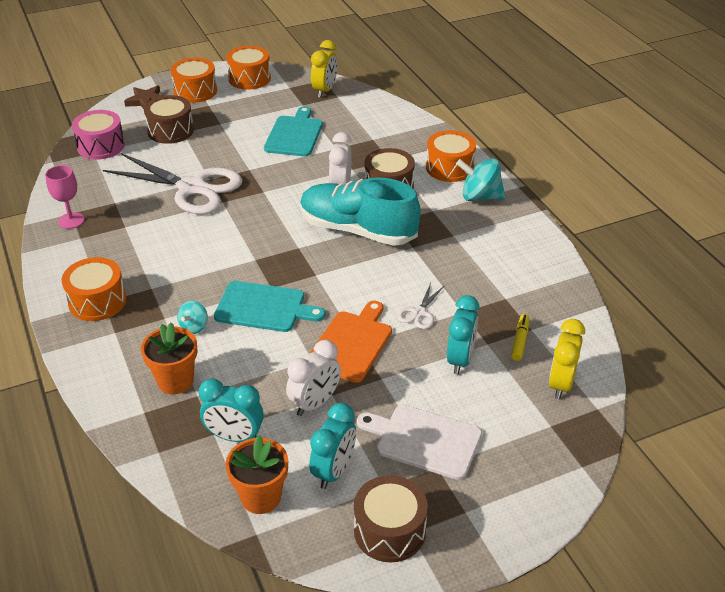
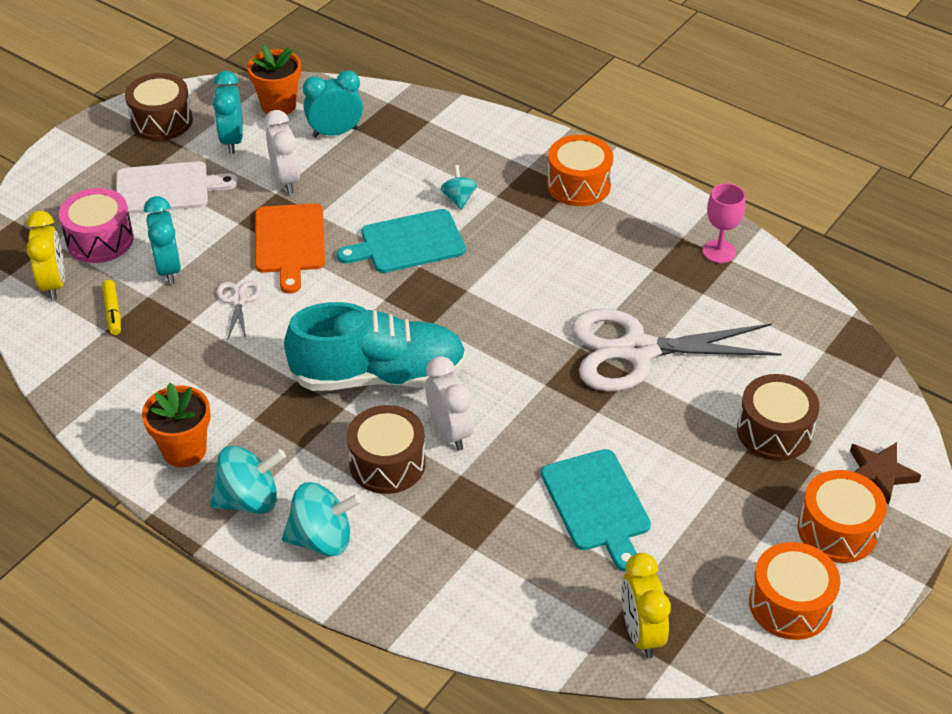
camera: 150 degrees right, 5 degrees up
(101, 146) = (828, 364): pink drum -> pink drum (100, 240)
(175, 381) = (427, 151): orange flower pot -> orange flower pot (184, 450)
(315, 403) = (286, 180): white clock -> white clock turned 150 degrees clockwise
(449, 168) = (322, 539): orange drum -> turquoise spinning top

